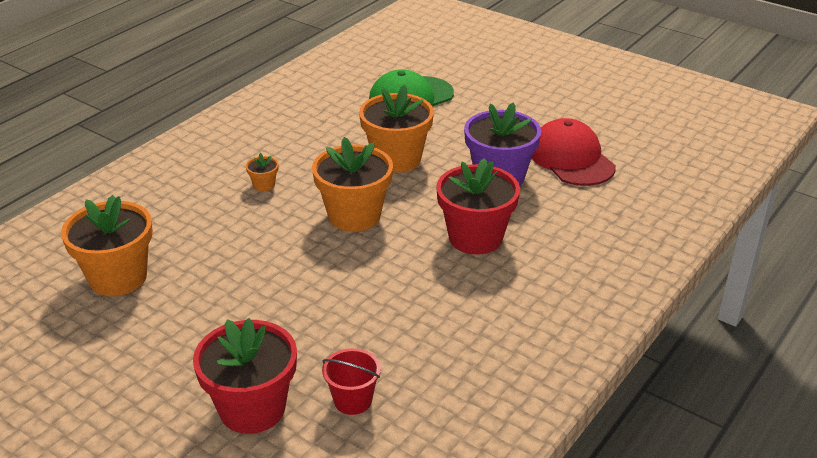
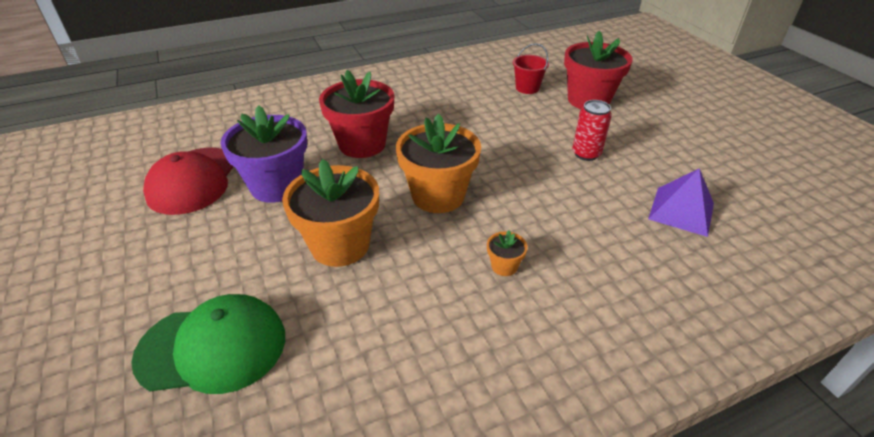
camera: 150 degrees left, 5 degrees up
(118, 278) = (681, 211): orange flower pot -> purple pyramid
(229, 311) = (586, 154): none -> red can

